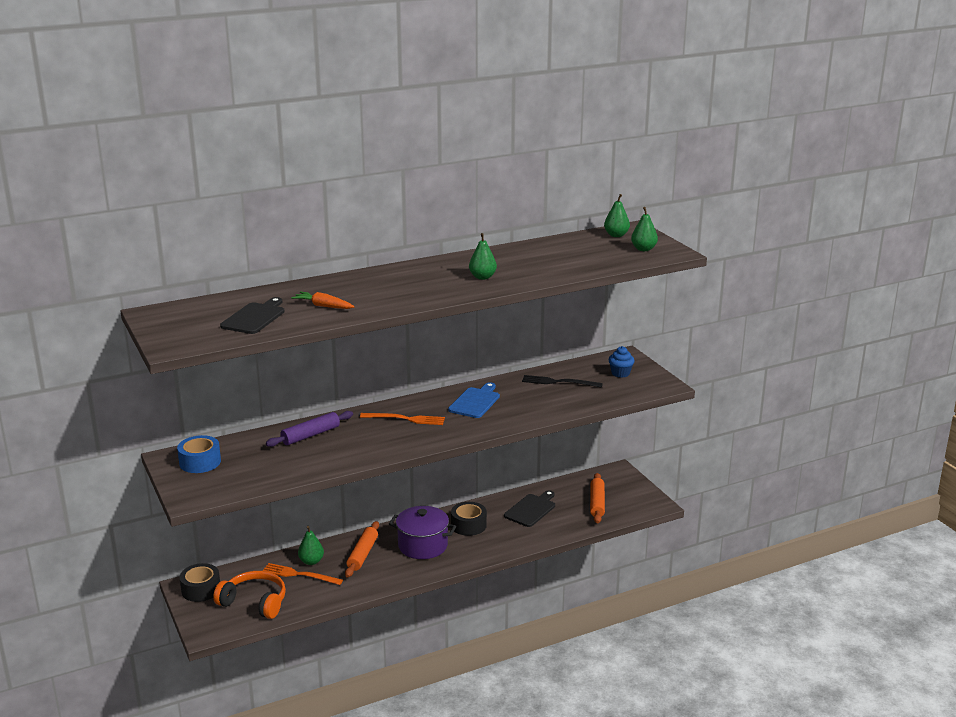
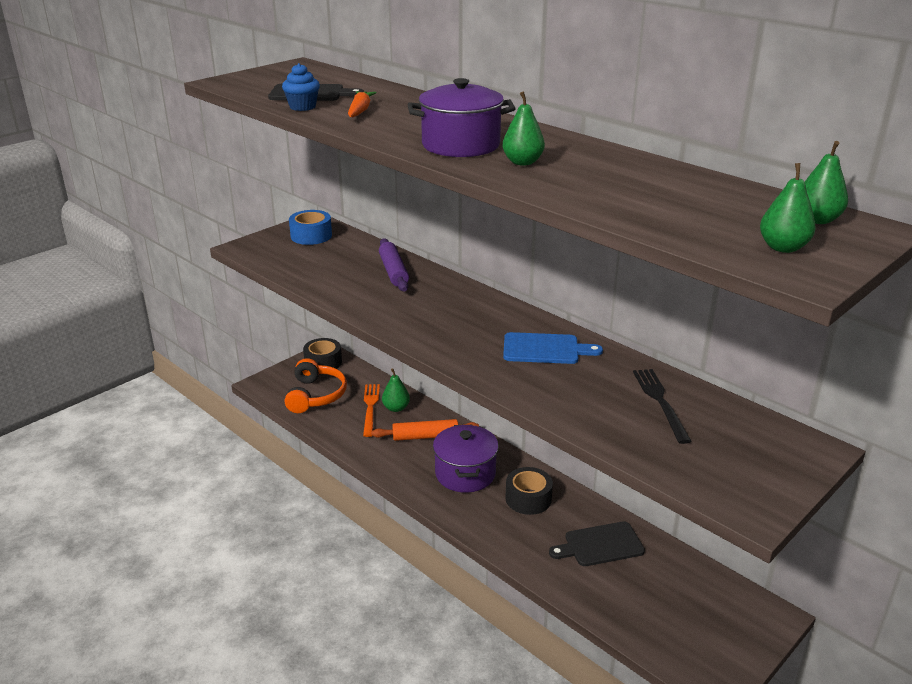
camera: 70 degrees right, 5 degrees up
(310, 435) = (393, 271): purple rolling pin -> purple rolling pin turned 45 degrees clockwise
(405, 419) = (465, 314): orange fork -> none
(435, 287) = (461, 145): none -> purple pot
(531, 509) = (600, 545): black cutting board -> black cutting board turned 150 degrees clockwise
(597, 503) = (665, 609): orange rolling pin -> none
(620, 373) = (747, 454): blue cupcake -> blue cupcake (302, 107)

